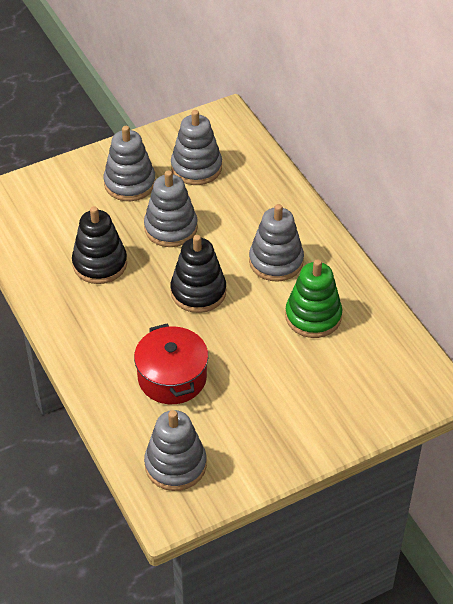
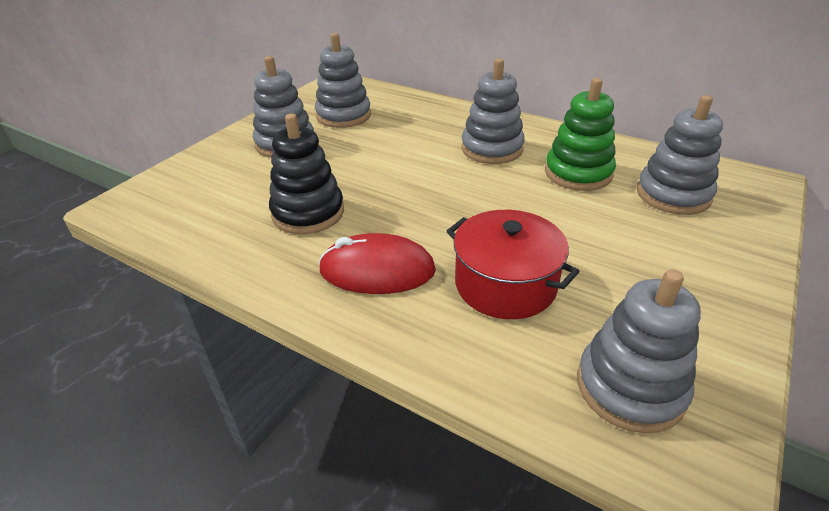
camera: 30 degrees left, 10 degrees down
(108, 331) = (377, 270): none -> red mouse
(171, 228) = (361, 160): grey stacking toy -> grey stacking toy (673, 195)
(198, 292) = (444, 196): black stacking toy -> none

